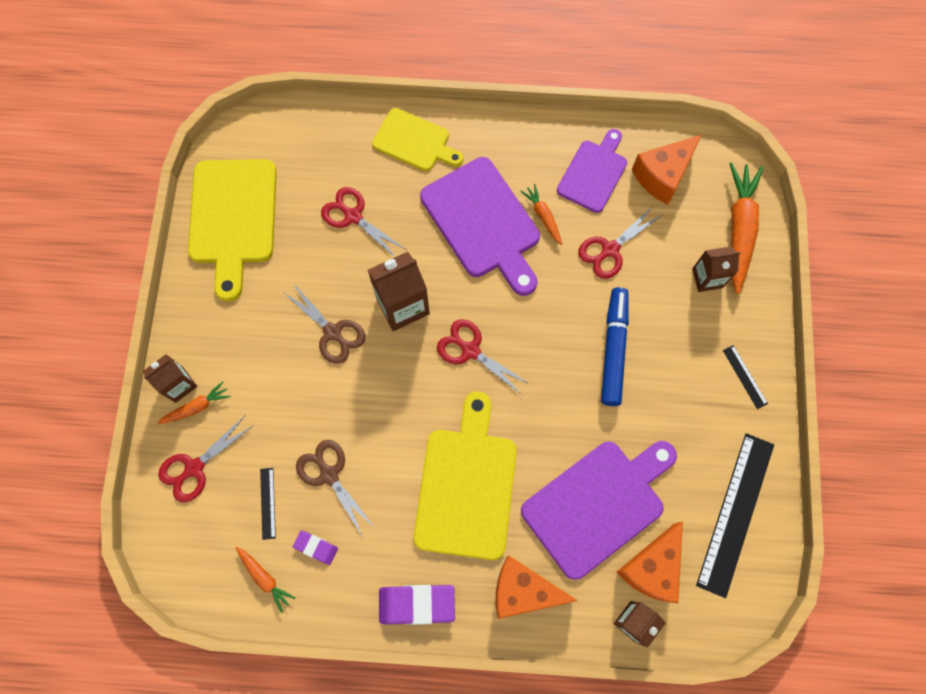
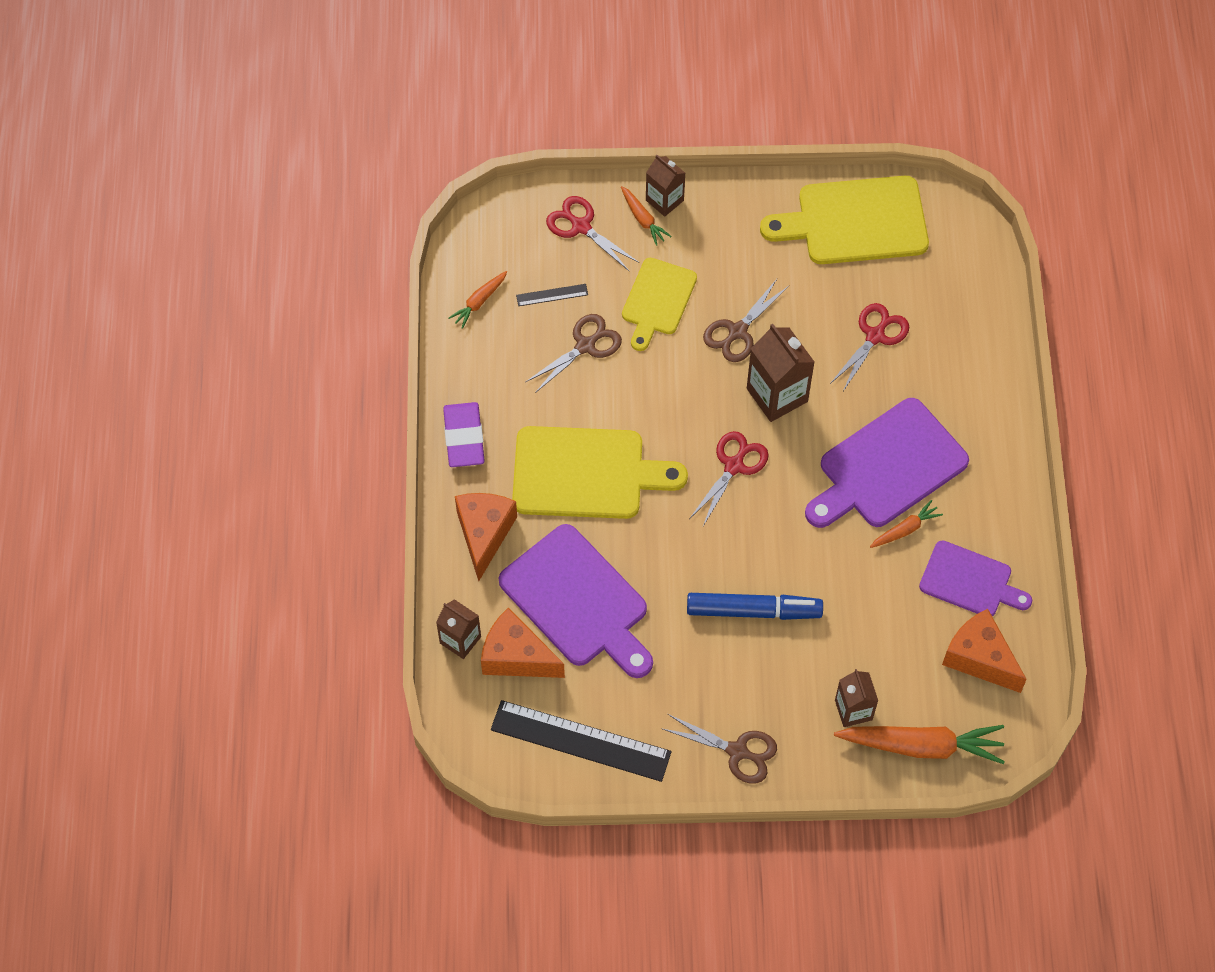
camera: 85 degrees right, 10 degrees down
(316, 547) = (512, 342): purple eraser -> none
(414, 141) = (978, 388): yellow cutting board -> yellow cutting board (657, 300)
(610, 250) = (873, 602): red scissors -> none
(745, 376) = (737, 751): black ruler -> brown scissors

